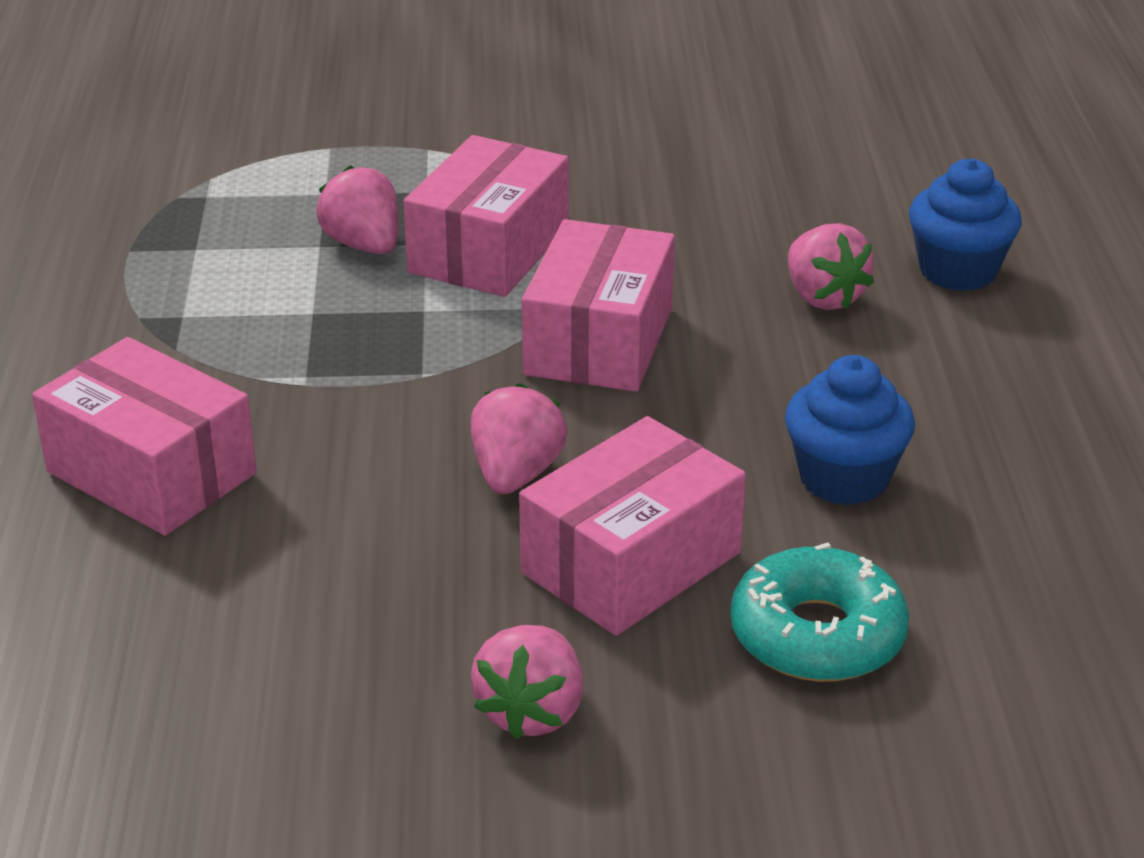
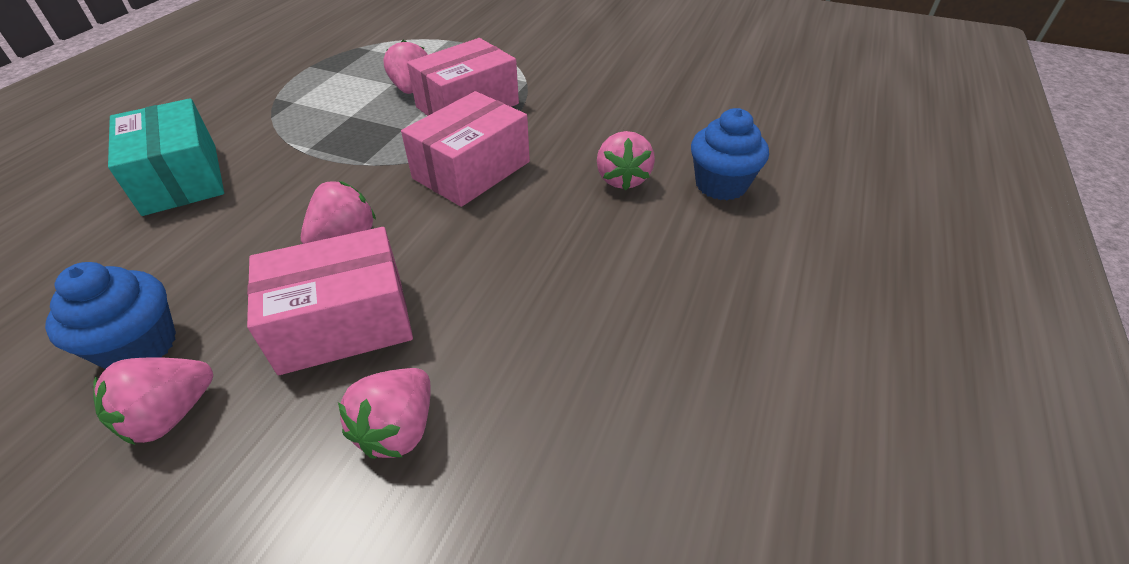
camera: 25 degrees right, 10 degrees up
(151, 472) = (181, 178): pink box -> turquoise box
(817, 634) = (398, 429): turquoise donut -> pink strawberry
(844, 478) = (527, 307): blue cupcake -> blue cupcake (139, 346)

